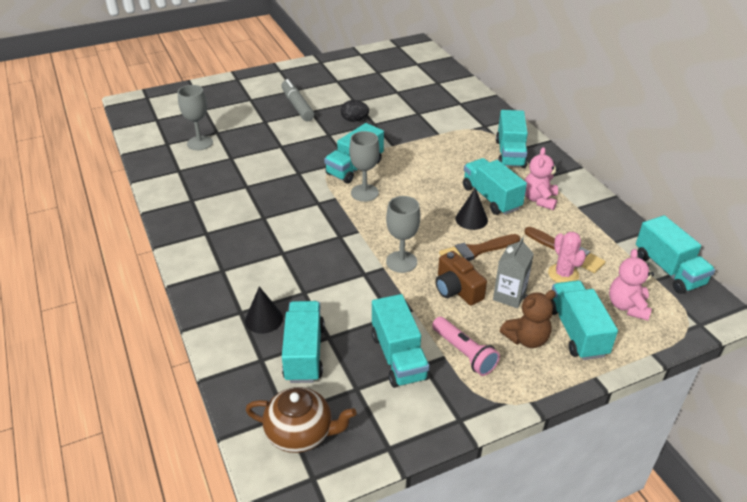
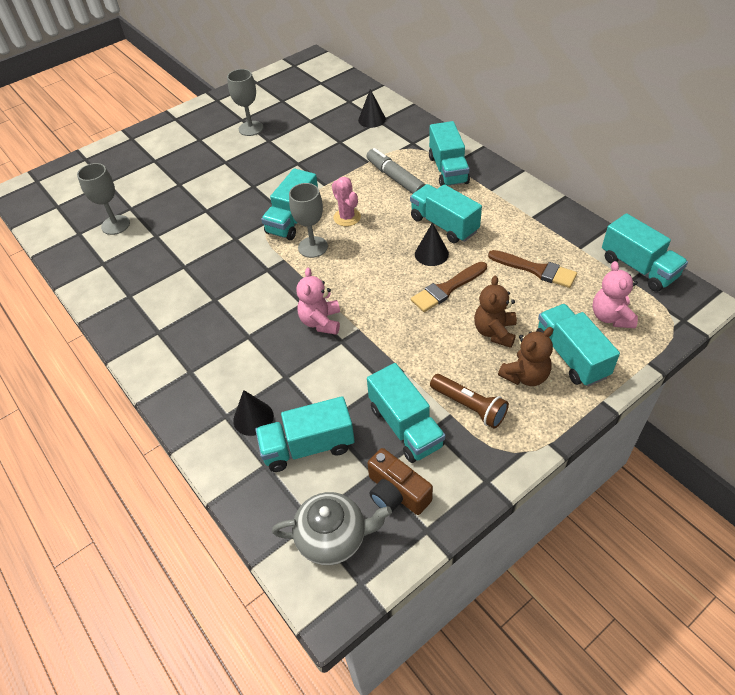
camera: 10 degrees left, 10 degrees up
(297, 106) = (208, 158): grey marker -> grey marker (395, 178)
(300, 433) = (333, 537): brown teapot -> grey teapot
(304, 353) = (308, 447): turquoise truck -> turquoise truck turned 90 degrees counterclockwise
(354, 120) = (275, 163): black egg -> none
(401, 262) = (375, 318): grey goblet -> grey goblet (251, 128)
(453, 100) = (372, 119): none -> black cone
(457, 289) = (441, 336): brown camera -> brown camera (396, 492)
(464, 353) = (469, 406): pink flashlight -> brown flashlight
(509, 296) = (494, 332): grey carton -> brown teddy bear
(539, 200) = (492, 217): pink teddy bear -> pink teddy bear (321, 322)
(563, 274) = (540, 295): pink cactus -> pink cactus (347, 217)

